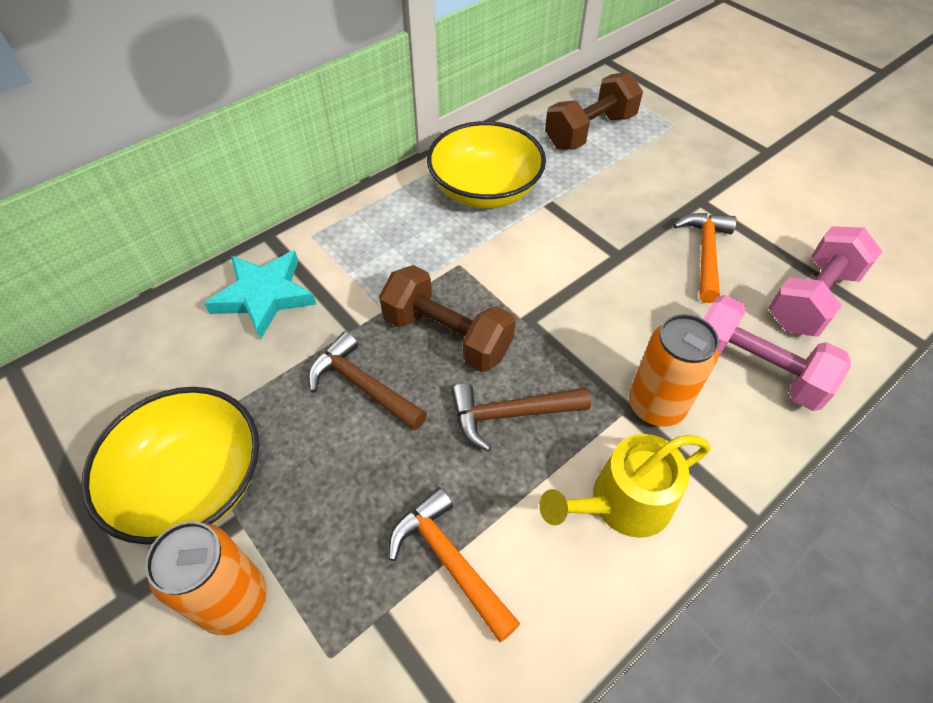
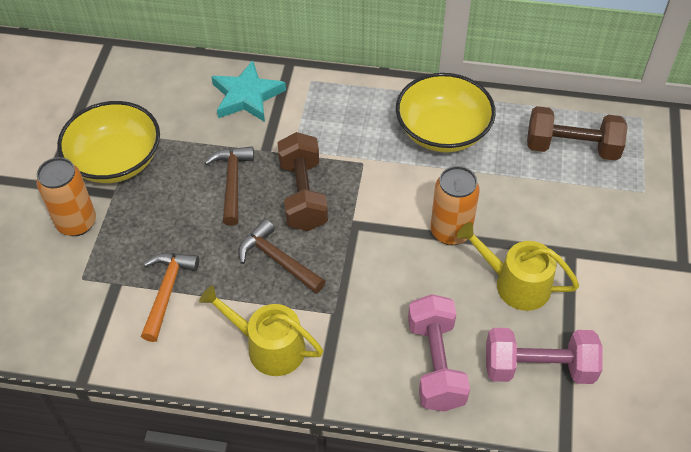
camera: 50 degrees right, 0 degrees up
(656, 406) = (353, 326): orange can -> orange can (450, 231)
(705, 254) = (516, 284): orange hammer -> yellow watering can

